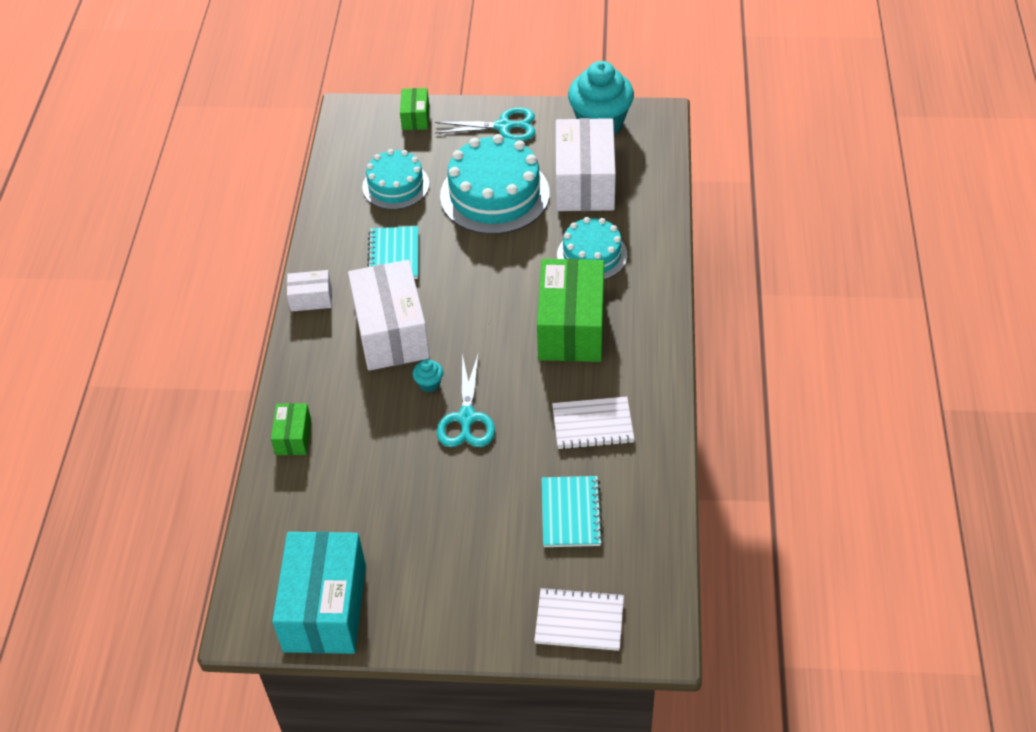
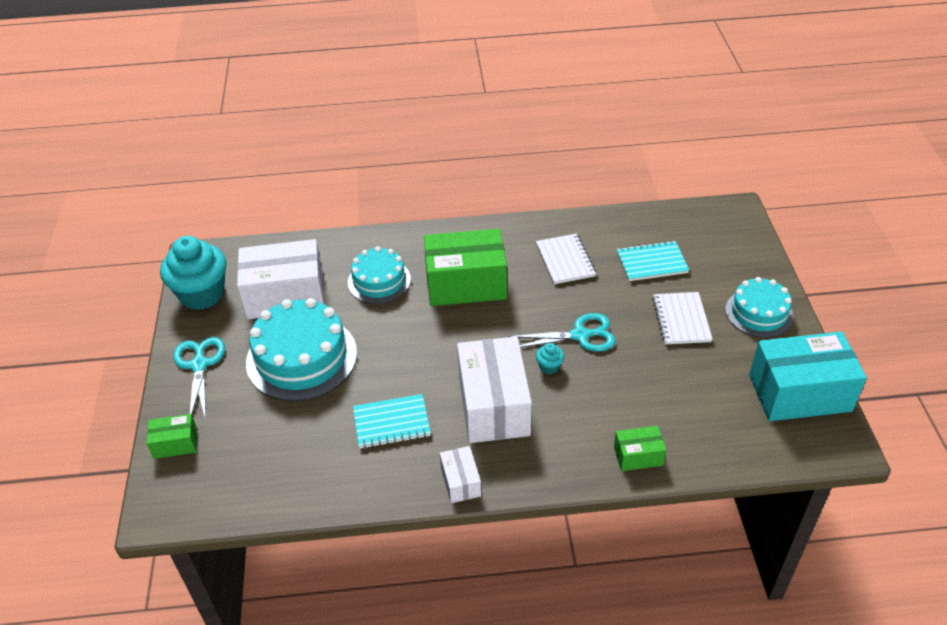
camera: 100 degrees left, 5 degrees down
(391, 332) = (493, 405): white box -> white box turned 75 degrees counterclockwise
(396, 185) = (287, 441): turquoise cake -> turquoise cake (759, 313)
(579, 621) = (740, 248): white notebook -> white notebook (681, 319)

